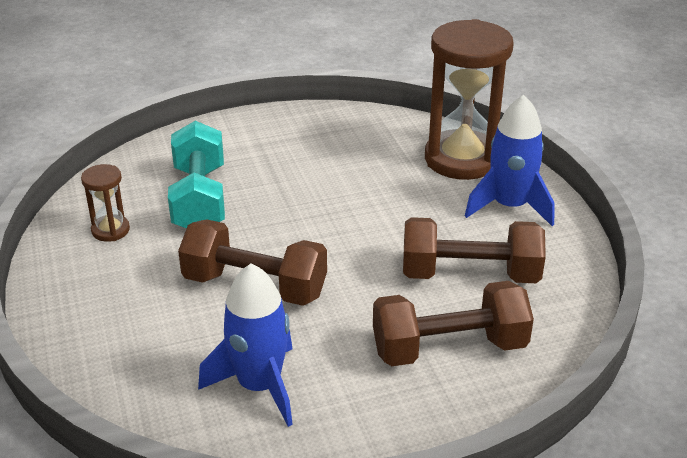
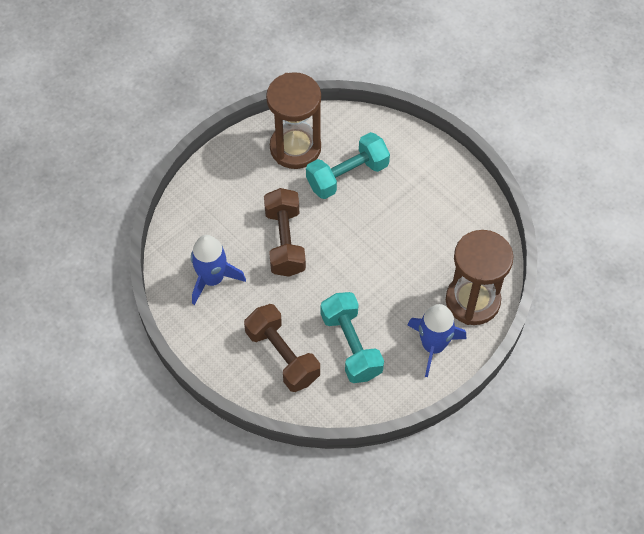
camera: 65 degrees right, 25 degrees up
(110, 230) = (295, 148): brown hourglass -> brown hourglass, size x2.19
(470, 274) = (351, 345): brown dumbbell -> turquoise dumbbell

